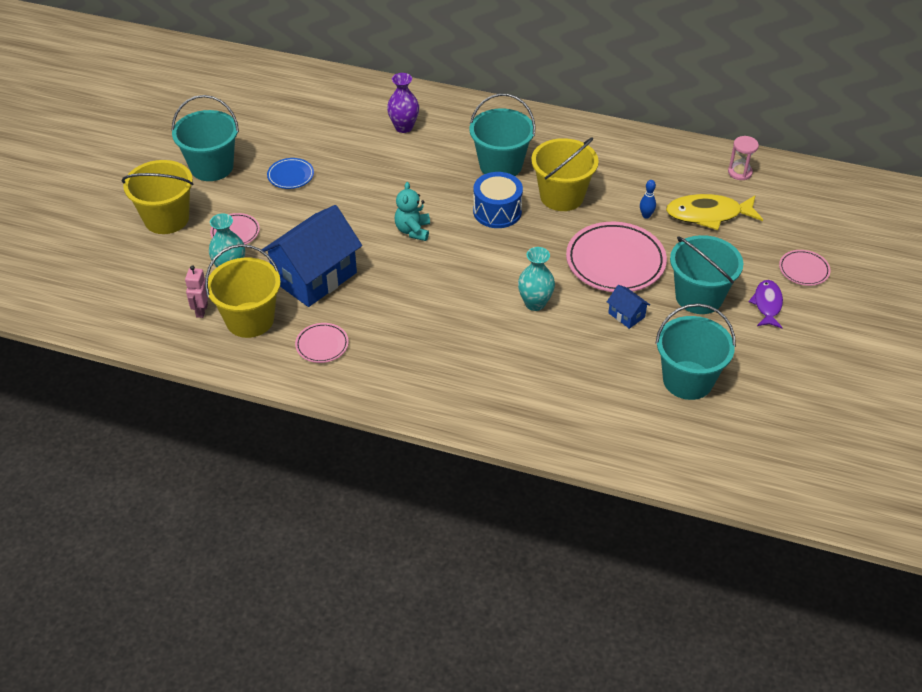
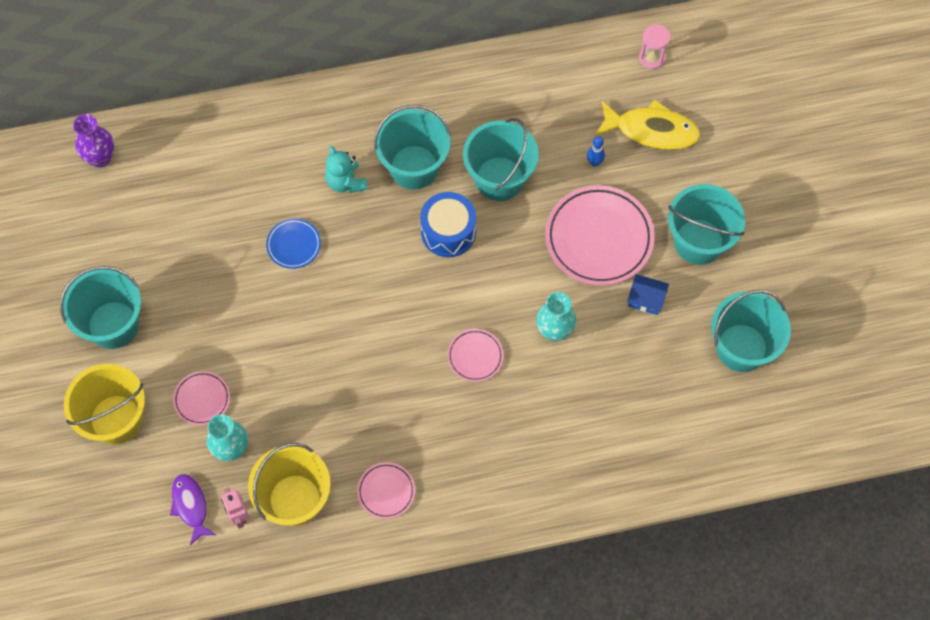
camera: 30 degrees left, 20 degrees up
(290, 176) = (206, 293): blue plate -> blue plate (293, 245)
(314, 277) = (322, 412): blue house -> none
(404, 127) = (280, 164): purple vase -> purple vase (100, 158)
(413, 230) = (381, 301): turquoise teddy bear -> turquoise teddy bear (346, 182)
(562, 196) = (499, 178): yellow bucket -> turquoise bucket
(708, 214) = (652, 130): yellow fish -> yellow fish turned 135 degrees counterclockwise
(767, 304) = (763, 218): purple fish -> purple fish (190, 506)
(803, 270) = (774, 157): pink plate -> pink plate (475, 356)

